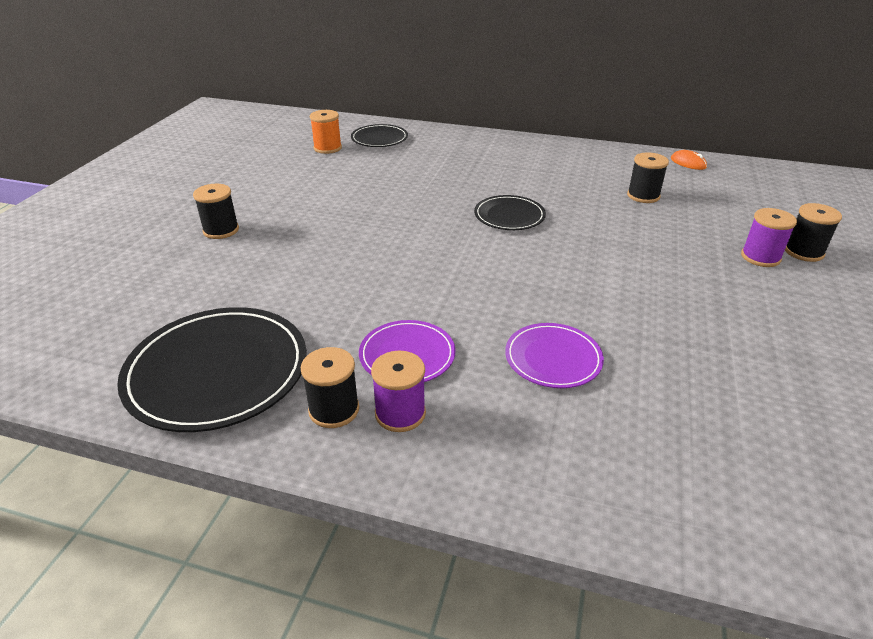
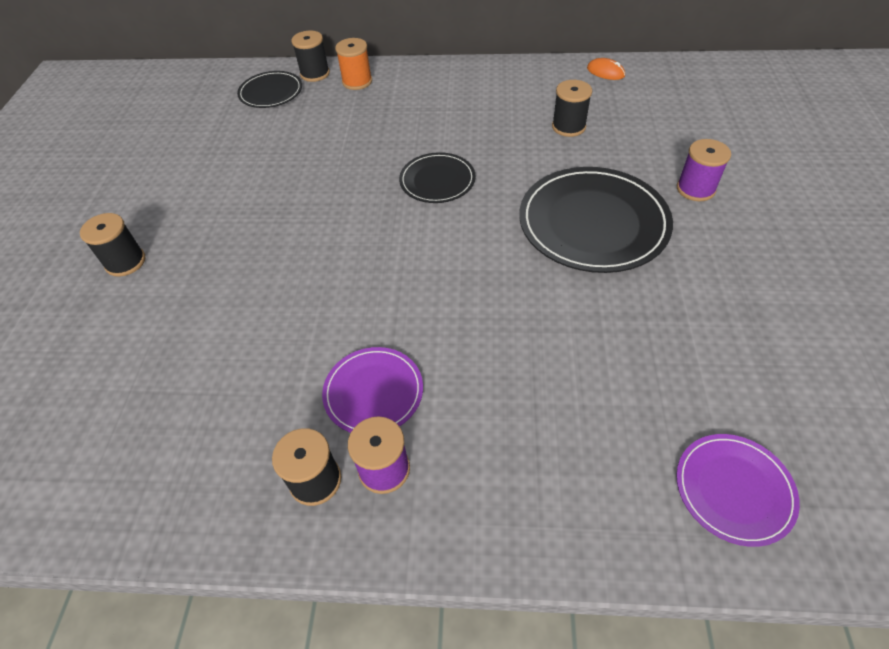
camera: 10 degrees left, 15 degrees up
(217, 371) = (178, 460): black plate -> black plate (593, 223)
(327, 148) = (215, 117): orange spool -> orange spool (357, 81)
(553, 358) = (520, 363): purple plate -> purple plate (734, 490)
(803, 252) = (734, 174): black spool -> black spool (315, 74)

